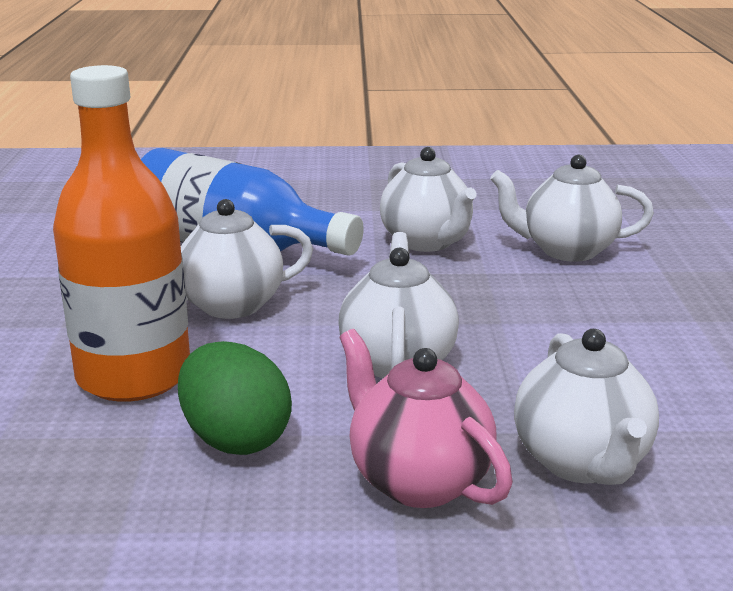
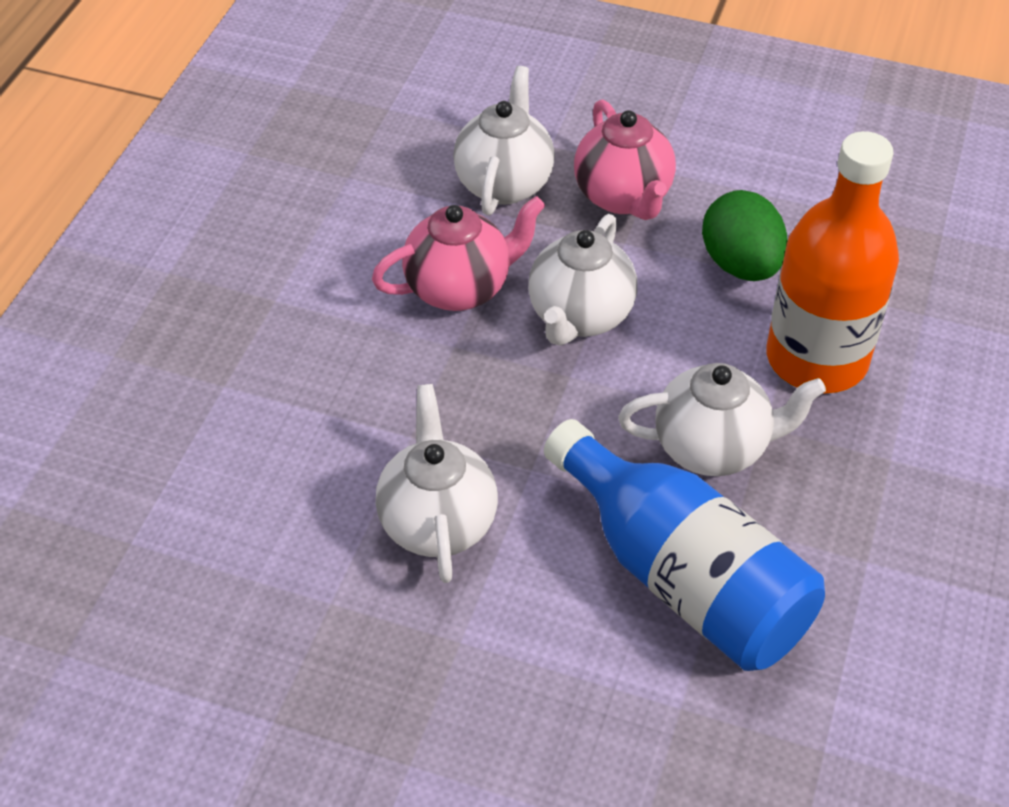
camera: 160 degrees left, 25 degrees up
(536, 359) = (460, 288): none -> pink teapot
(566, 251) = (289, 454): white teapot -> none

